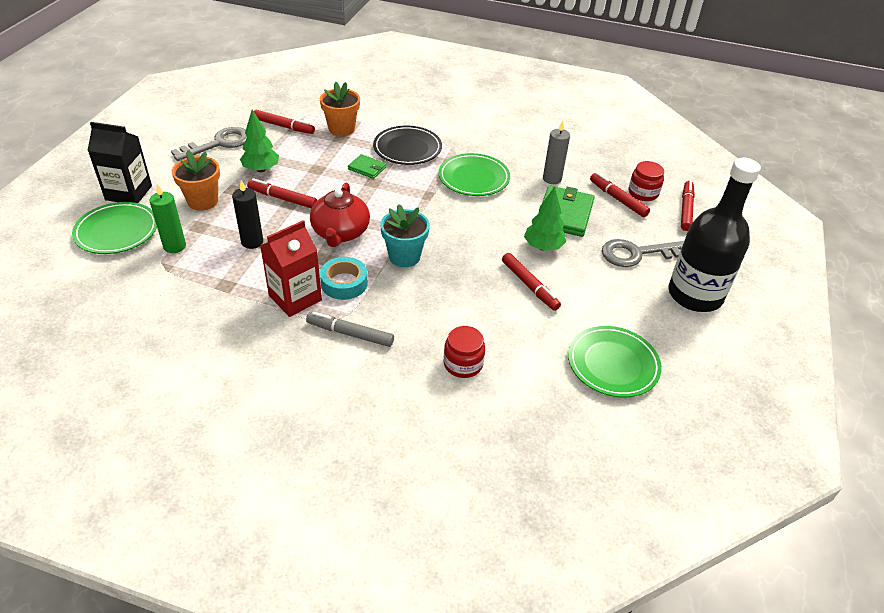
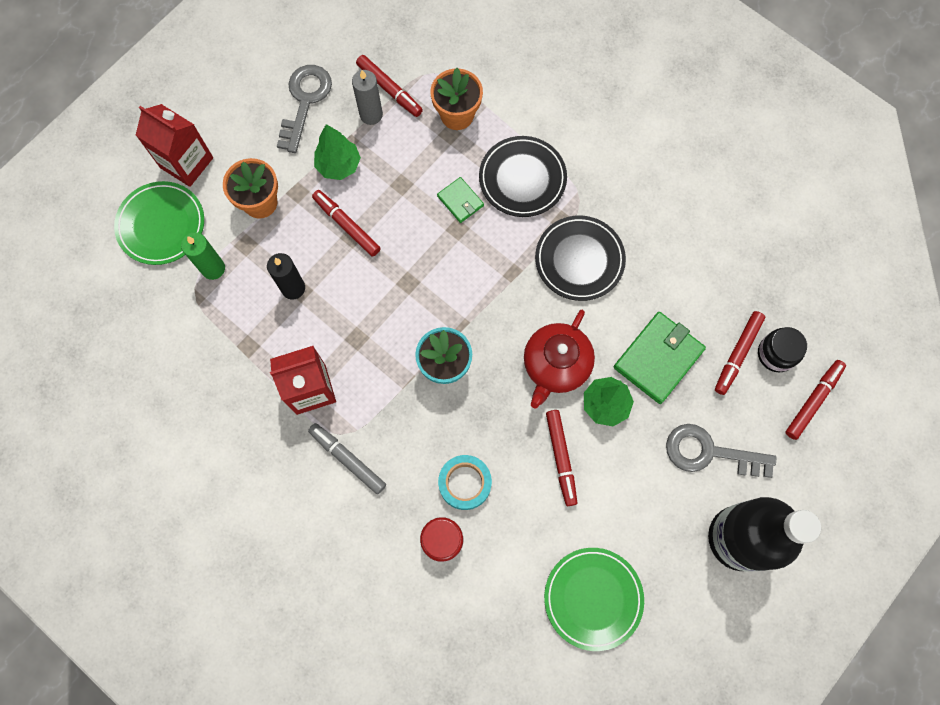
camera: 25 degrees right, 30 degrees up
(129, 193) = (186, 162): black carton -> red carton
(219, 144) = (305, 101): grey key -> grey key turned 60 degrees counterclockwise
(340, 233) = (390, 304): red teapot -> red teapot (556, 365)
(344, 283) = (367, 385): turquoise tape -> turquoise tape (465, 483)
(474, 178) = (579, 260): green plate -> black plate
(552, 179) = (675, 291): grey candle -> grey candle (371, 115)
(617, 199) = (737, 354): red marker -> red marker turned 135 degrees counterclockwise
(643, 193) = (776, 354): red jar -> black jar

